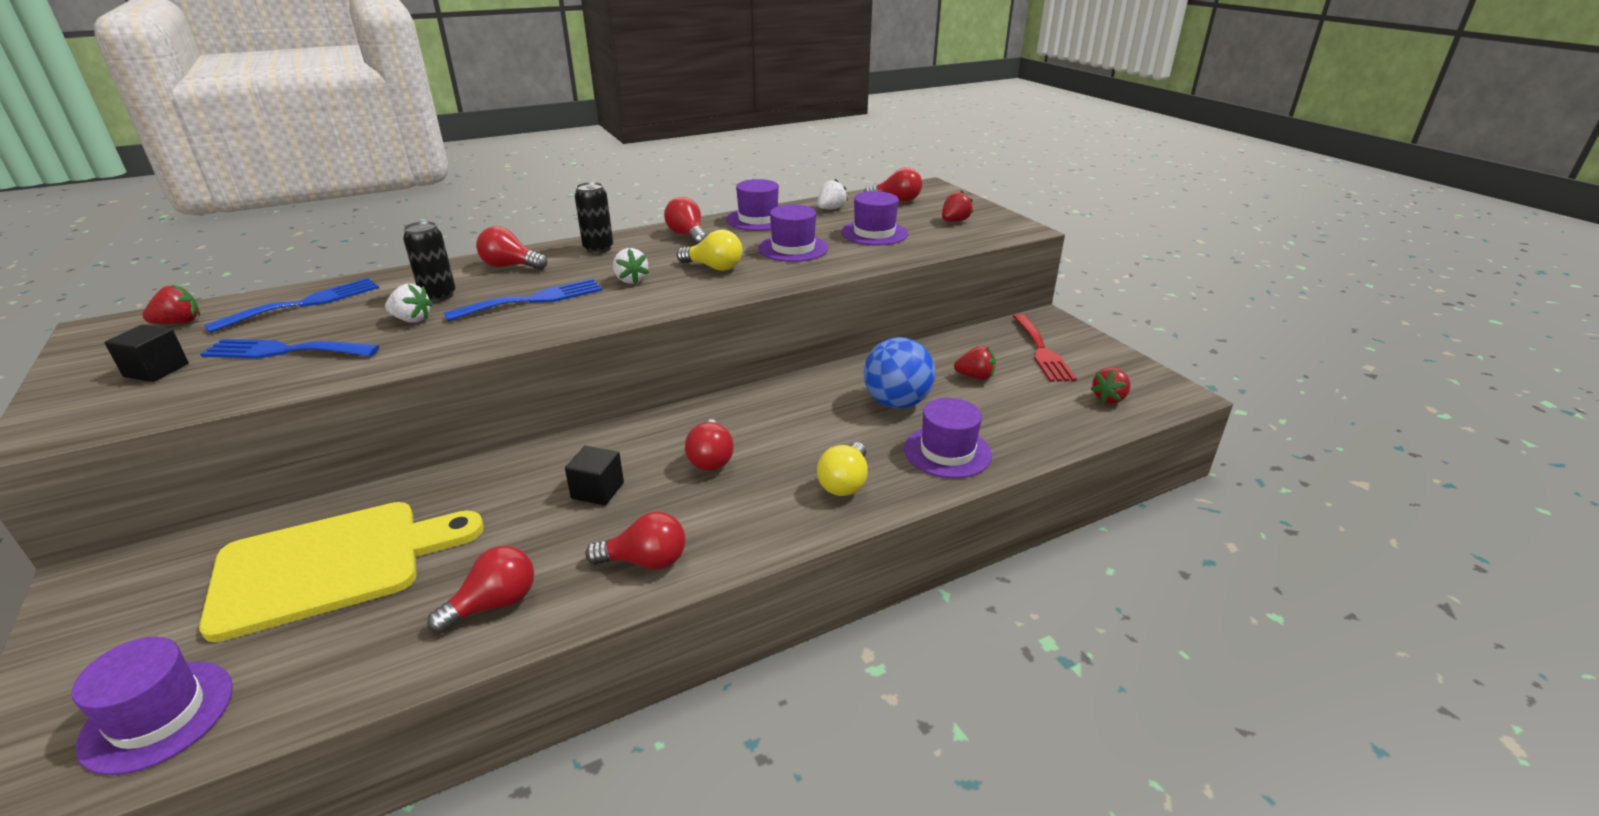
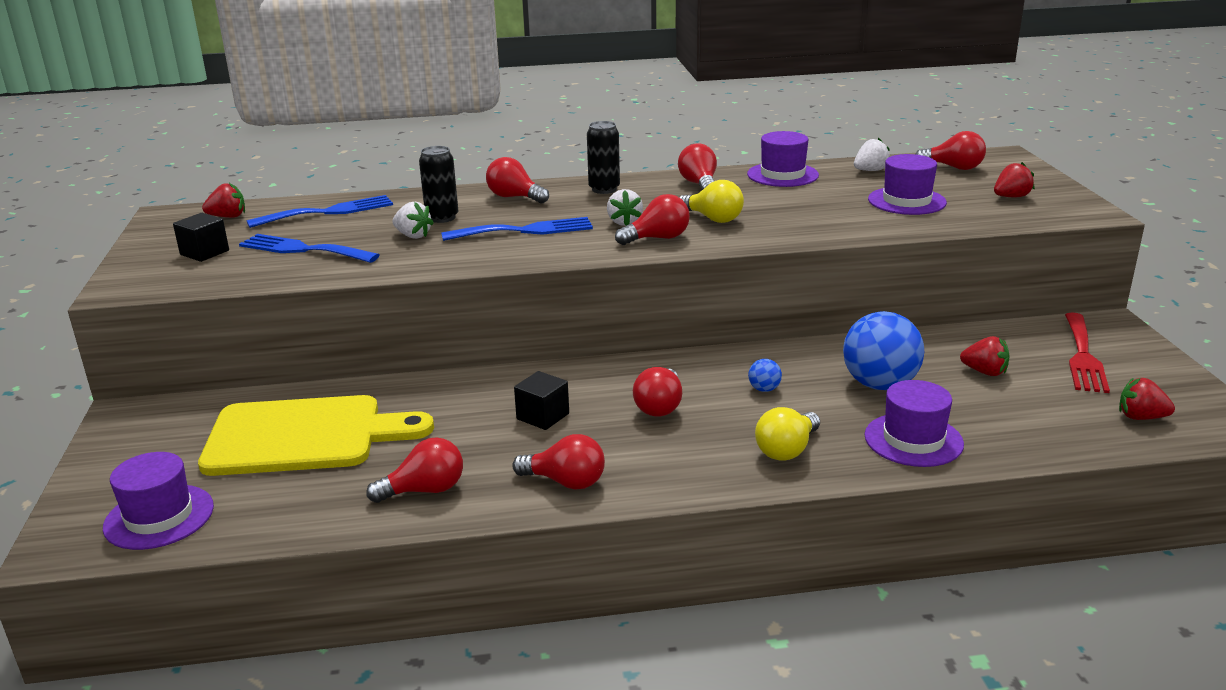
camera: 20 degrees right, 5 degrees down
(670, 293) = (657, 238): none -> red light bulb
(793, 248) = (806, 208): purple hat -> none
(800, 424) = (764, 389): none -> blue ball
(1109, 398) = (1140, 417): red strawberry -> red strawberry turned 45 degrees clockwise

